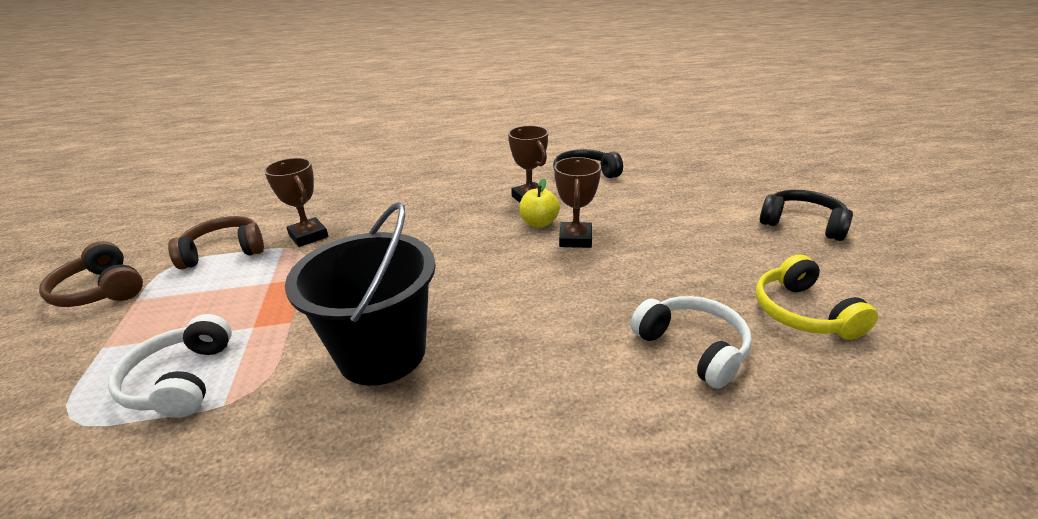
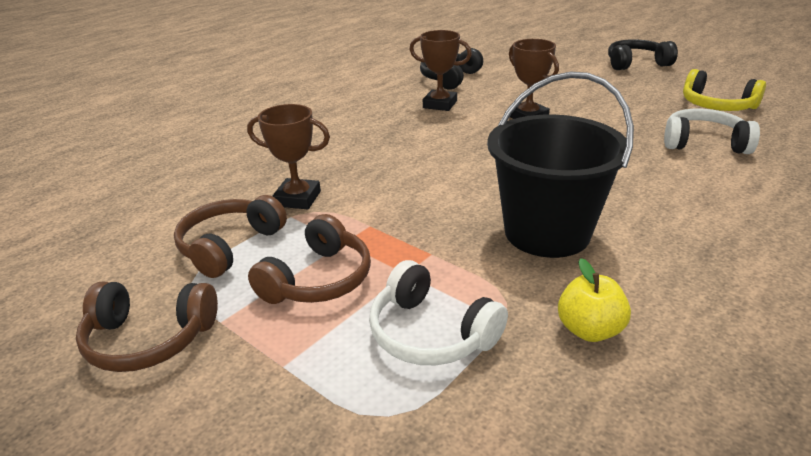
camera: 40 degrees left, 0 degrees up
(213, 301) = (317, 279): none -> brown headphones
(539, 223) = (482, 117): yellow apple -> yellow apple (589, 330)

